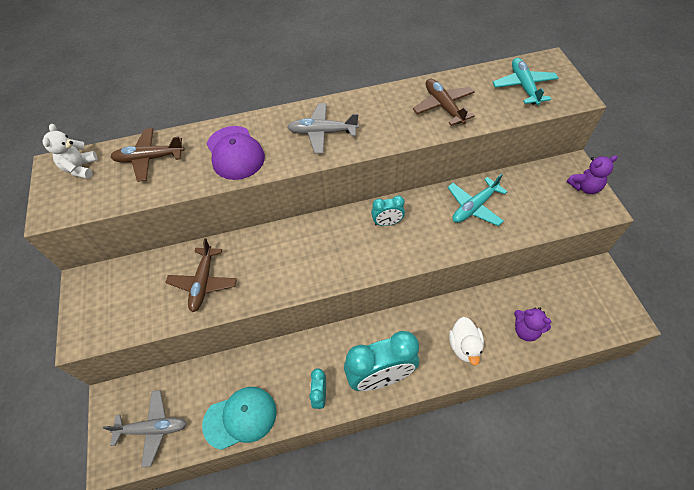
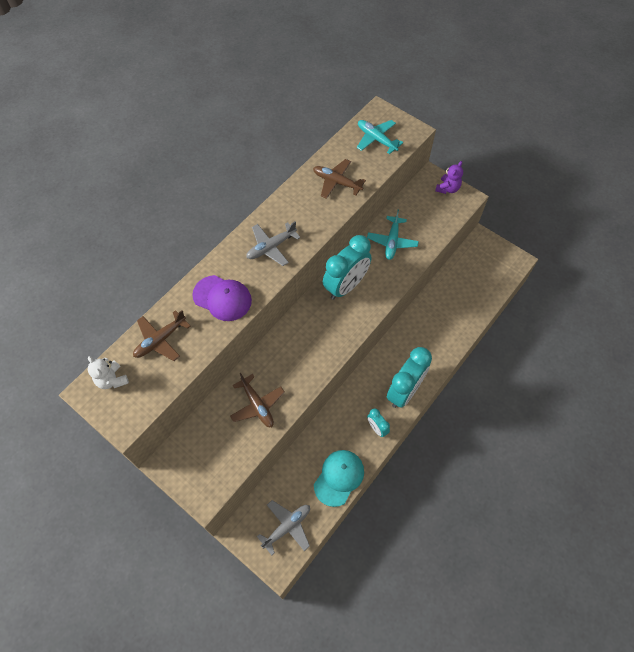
camera: 40 degrees left, 5 degrees up
(387, 223) = (346, 286): turquoise clock -> turquoise clock, size x2.08
(464, 346) = (439, 338): white duck -> none
(526, 330) = (466, 304): purple teddy bear -> none

